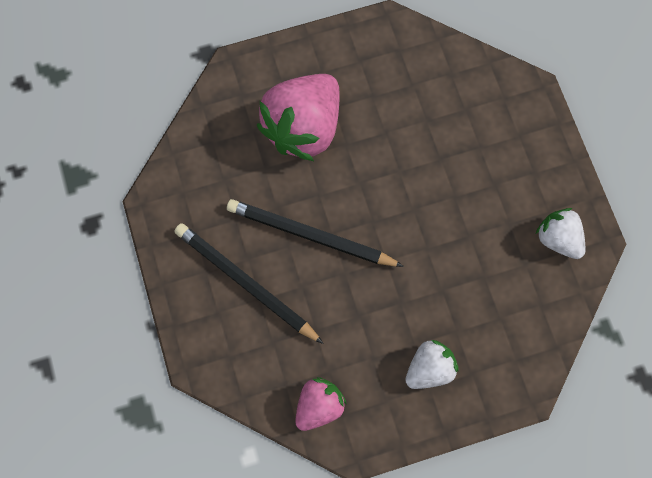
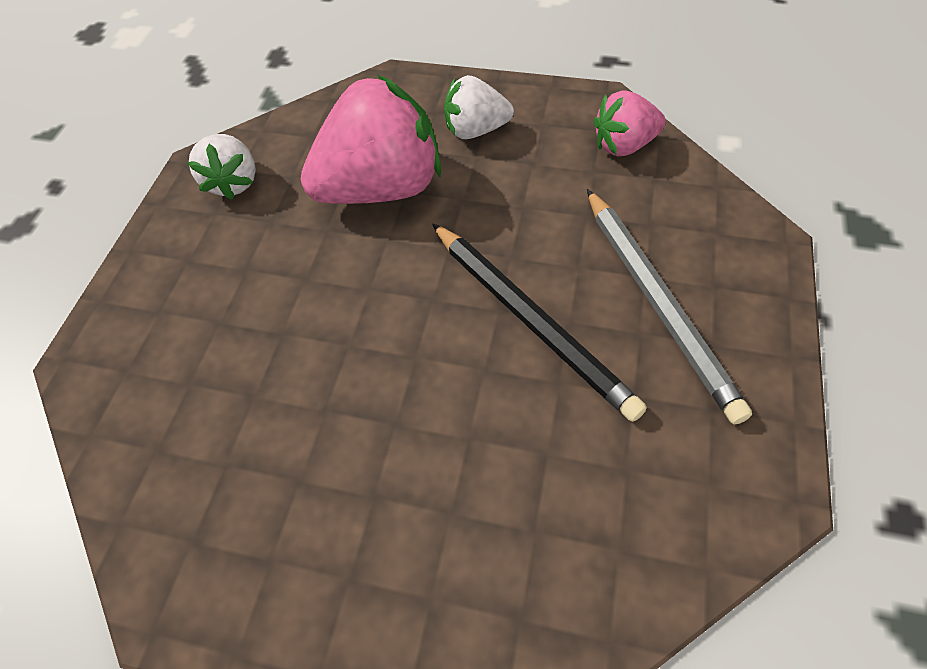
camera: 145 degrees left, 15 degrees down
(245, 283) = (658, 302): black pencil -> grey pencil
(303, 128) = (445, 486): pink strawberry -> pink strawberry (382, 188)

